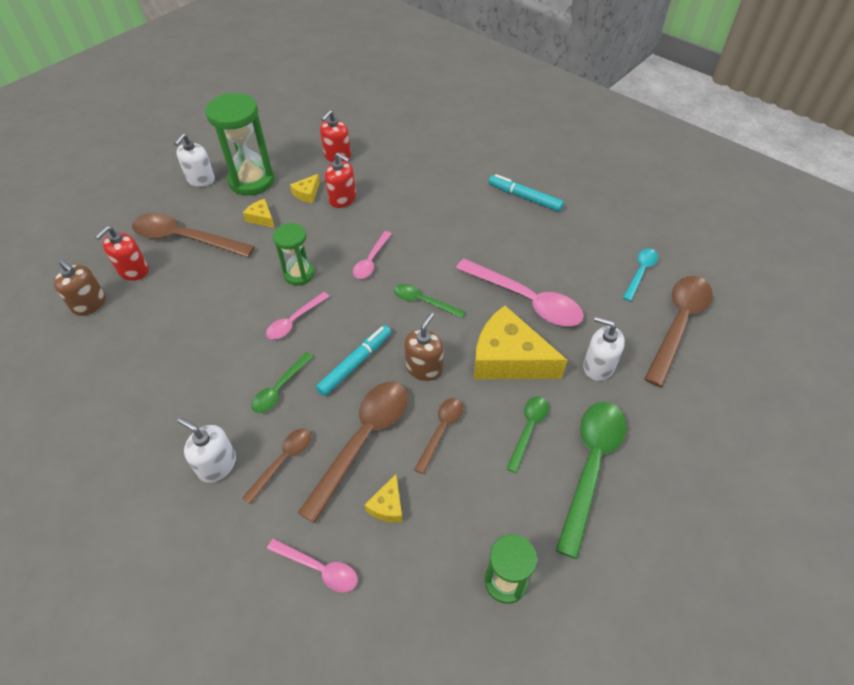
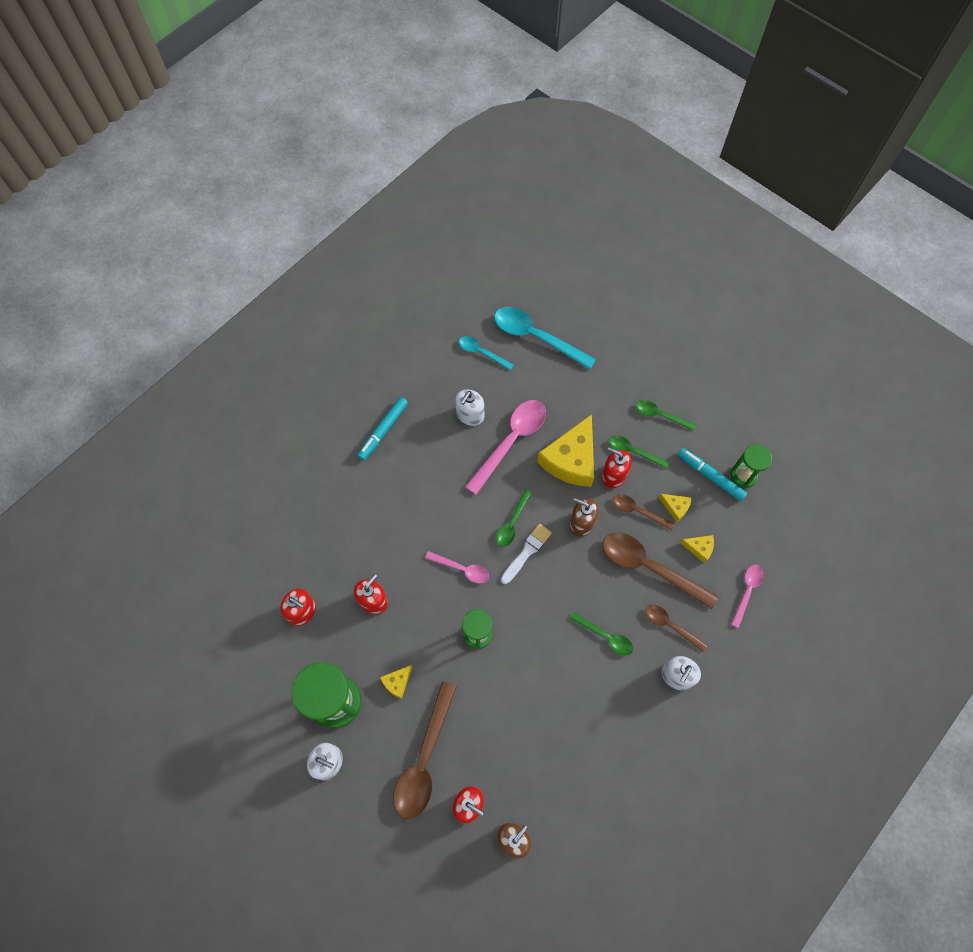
camera: 90 degrees left, 15 degrees up
(294, 321) = (534, 632): pink spoon -> none
(307, 193) = (362, 638): yellow cheese -> yellow cheese (675, 507)
(355, 364) = (579, 577): turquoise marker -> turquoise marker (710, 476)
(388, 315) = (527, 552): none -> white brush
(491, 404) = (613, 475): none -> red soap dispenser
(591, 466) = (660, 415): green spoon -> green spoon, size x0.54
(598, 366) = (577, 398): white soap dispenser -> white soap dispenser (470, 415)
(678, 324) = (536, 337): brown spoon -> turquoise spoon

